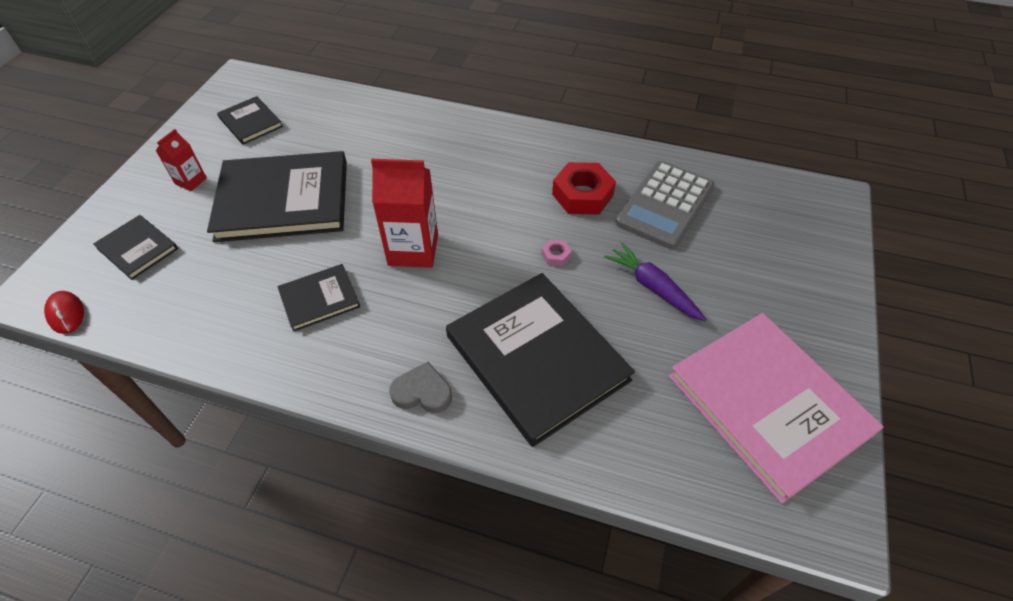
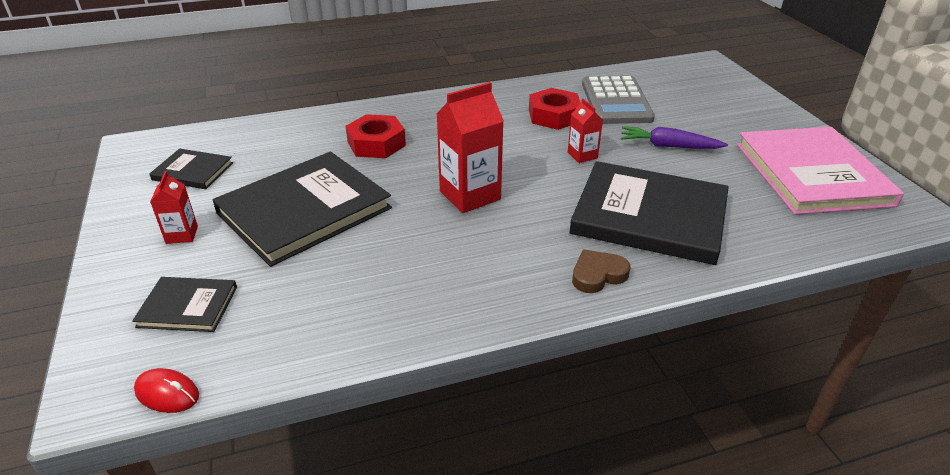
camera: 35 degrees left, 15 degrees down
(319, 299) = (432, 259): black book -> none
(399, 156) = (376, 144): none -> red nut
(422, 392) = (598, 275): grey heart -> brown heart
(556, 255) = (582, 155): pink nut -> red carton
(768, 404) = (812, 174): pink book -> pink book turned 60 degrees clockwise

